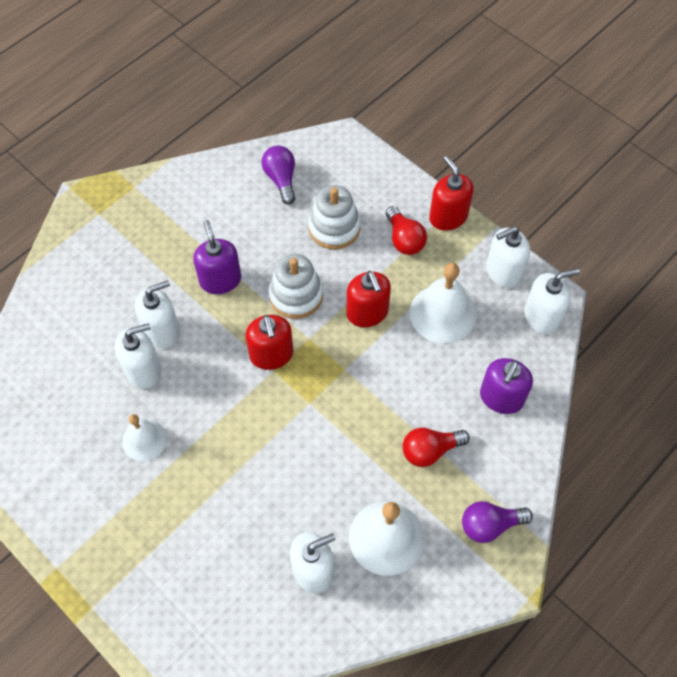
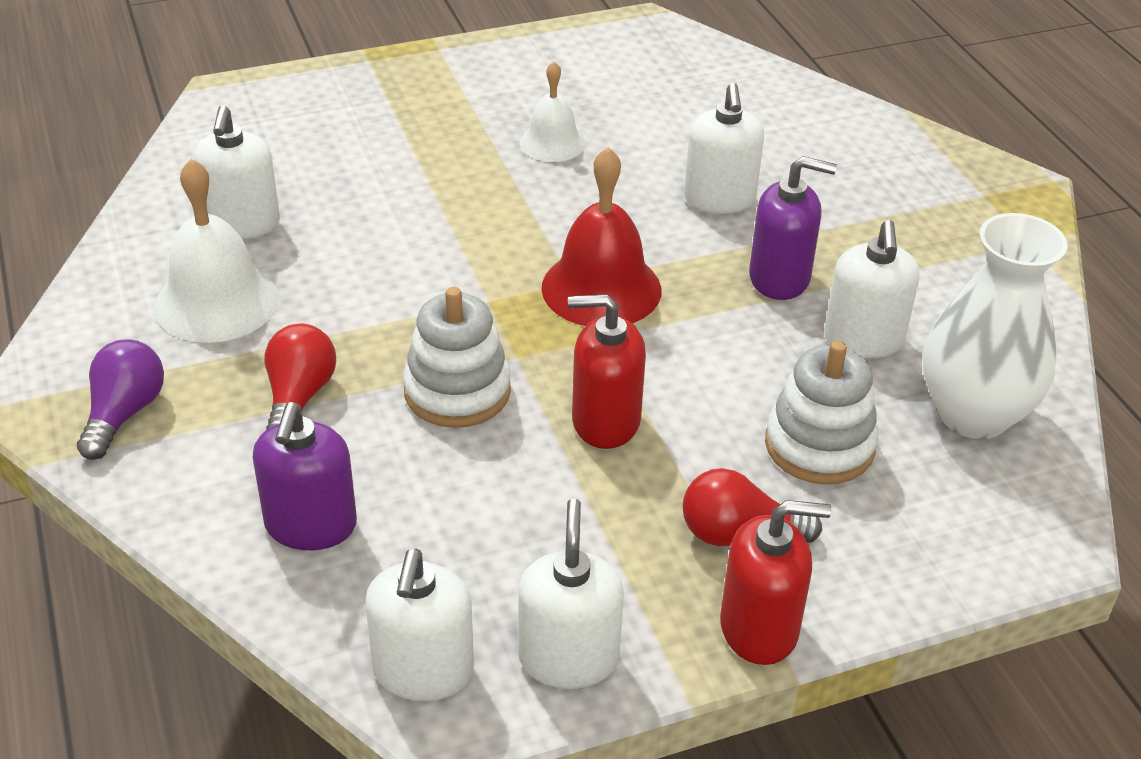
camera: 115 degrees right, 20 degrees down
(143, 370) = (662, 167): white soap dispenser -> white soap dispenser (863, 340)
(271, 355) = (601, 288): red soap dispenser -> red bell
(281, 179) = (973, 414): purple light bulb -> white vase
(296, 295) = (697, 349): white stacking toy -> white stacking toy (457, 391)
(442, 313) = (536, 520): white bell -> none
(501, 398) = (310, 525): purple soap dispenser -> purple soap dispenser turned 135 degrees counterclockwise

